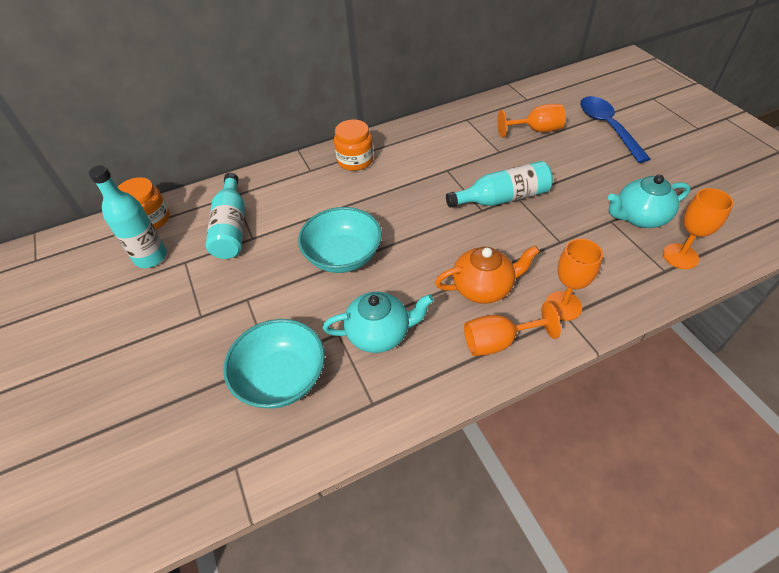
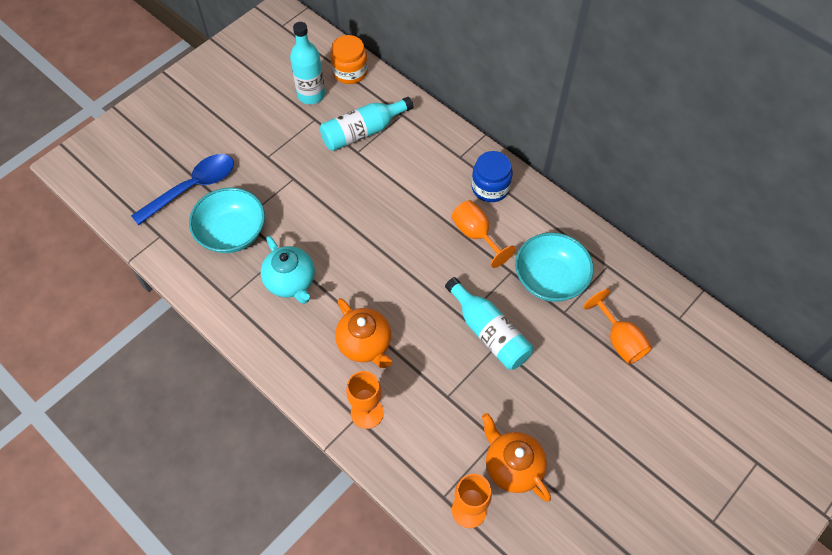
camera: 65 degrees right, 10 degrees up
(343, 256) = (362, 226): turquoise bowl -> turquoise bowl (550, 279)
(355, 160) = (490, 187): orange jar -> blue jar
(498, 342) = (311, 369): orange goblet -> orange goblet (476, 235)
(607, 127) = (662, 415): blue spoon -> blue spoon (192, 187)
(639, 217) = (512, 466): turquoise teapot -> orange teapot

